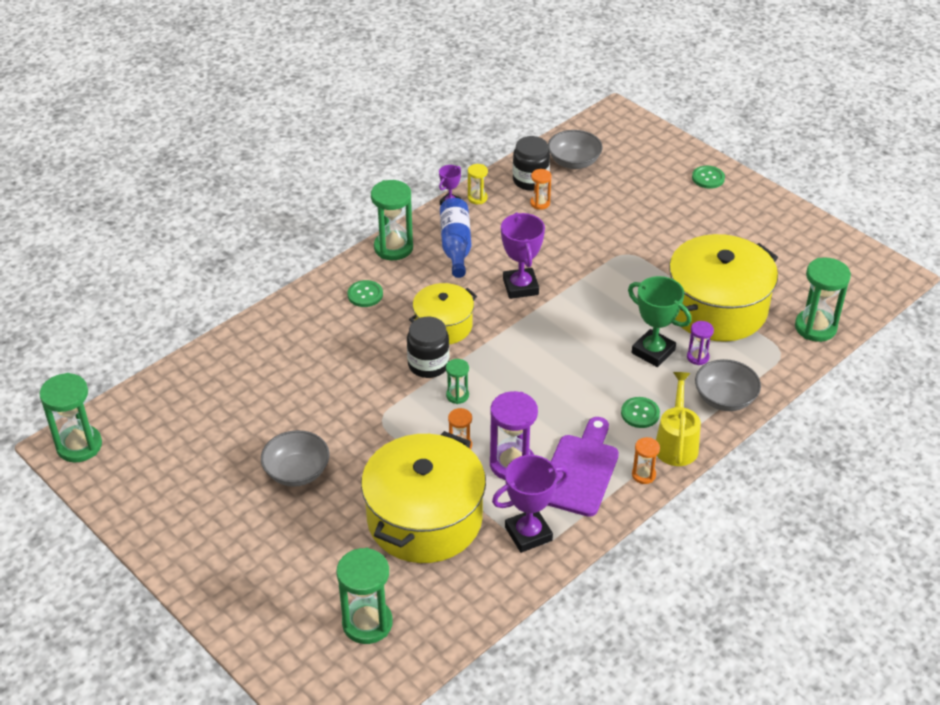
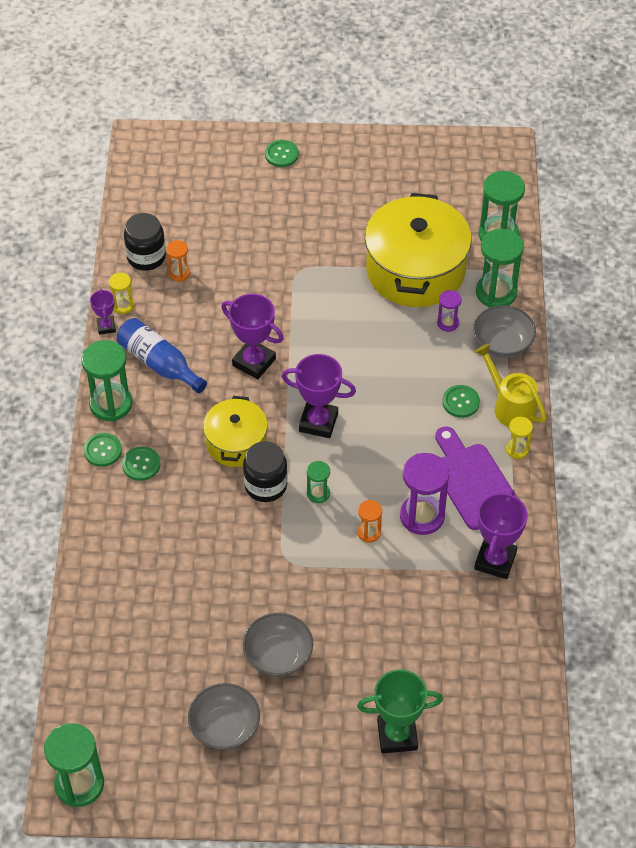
camera: 45 degrees left, 10 degrees up
(352, 270) = (102, 450): none -> green button
(367, 623) = (470, 722): green hourglass -> green hourglass (496, 293)
(425, 519) = (414, 611): yellow pot -> none
(516, 353) = (318, 422): none -> purple trophy
(574, 162) = (160, 213): grey bowl -> grey bowl (225, 727)
(643, 475) = (517, 449): orange hourglass -> yellow hourglass
(653, 351) = (413, 343): green trophy -> green trophy (397, 735)

